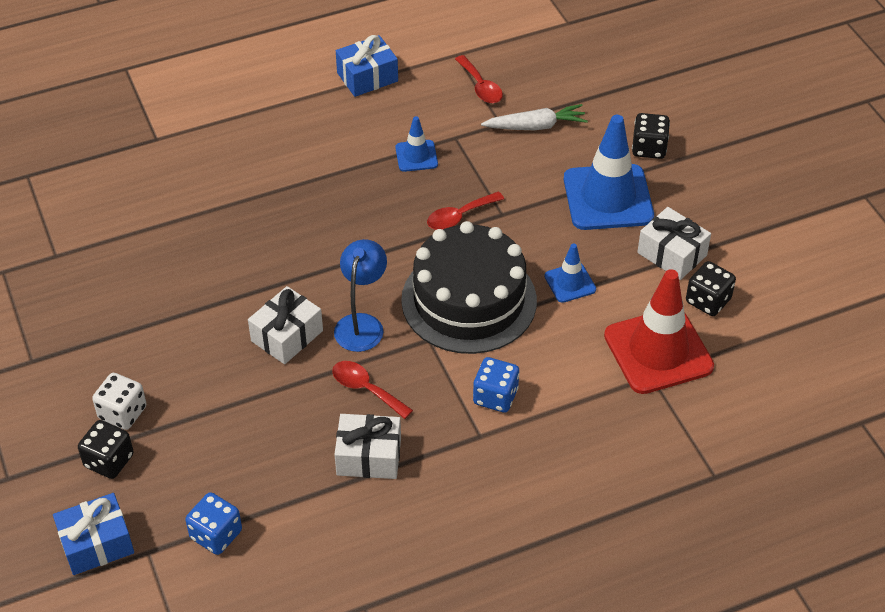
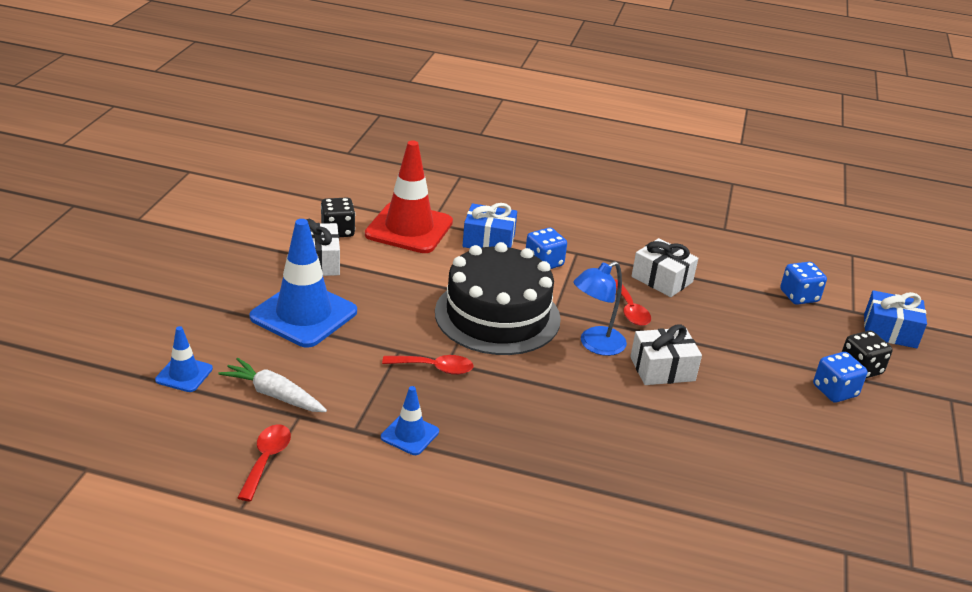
camera: 145 degrees left, 15 degrees down
(122, 413) = (834, 391): white dice -> blue dice
(367, 77) = (359, 544): blue gift -> blue gift (488, 241)
(570, 283) = (411, 286): blue traffic cone -> blue traffic cone (184, 374)
(649, 148) = (217, 325): black dice -> none

